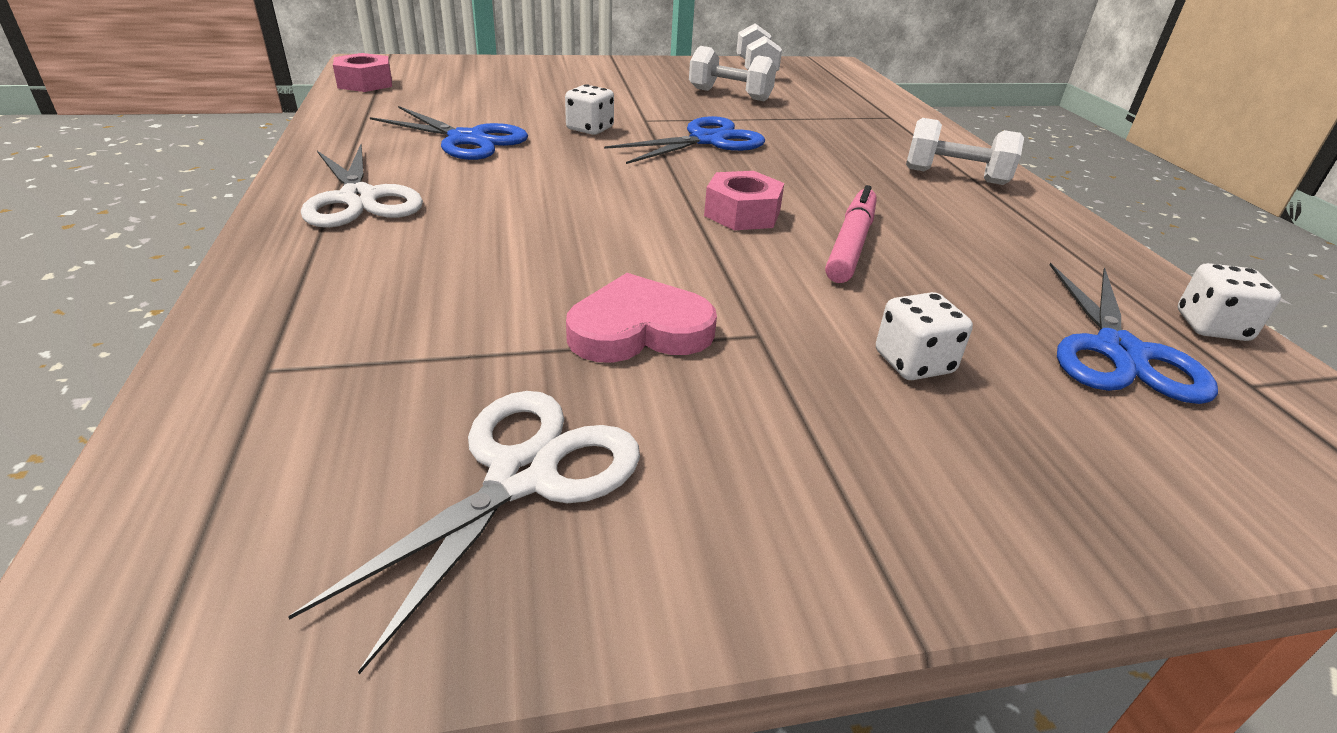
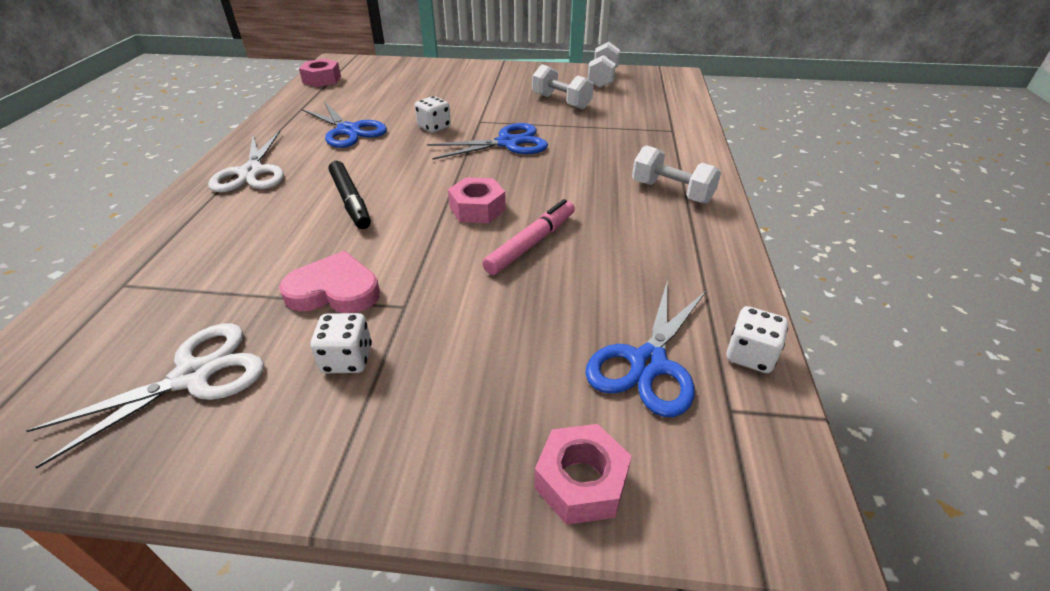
camera: 20 degrees right, 5 degrees up
(554, 220) = (350, 201): none -> black marker
(913, 363) = (486, 345): white dice -> white dice (347, 359)
(1187, 494) = (581, 481): none -> pink nut

